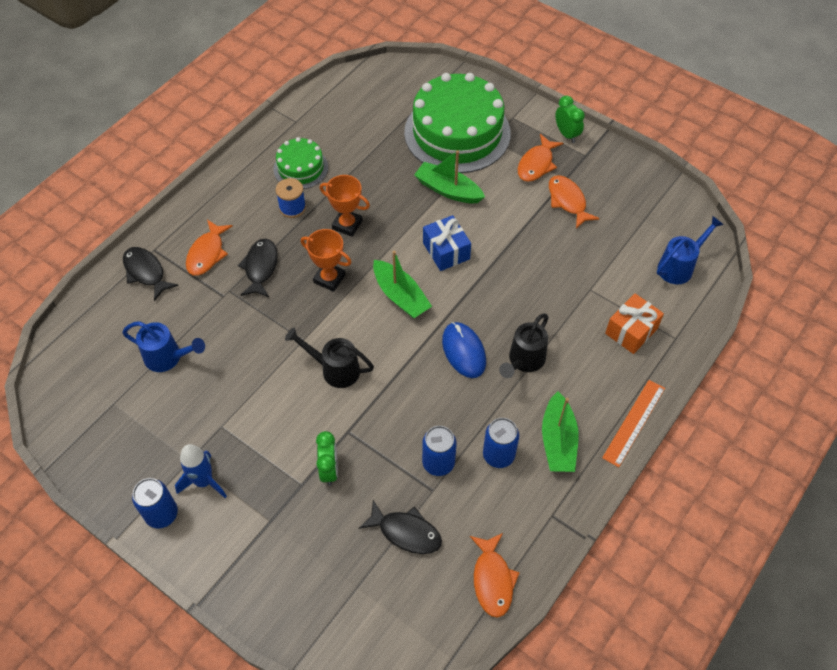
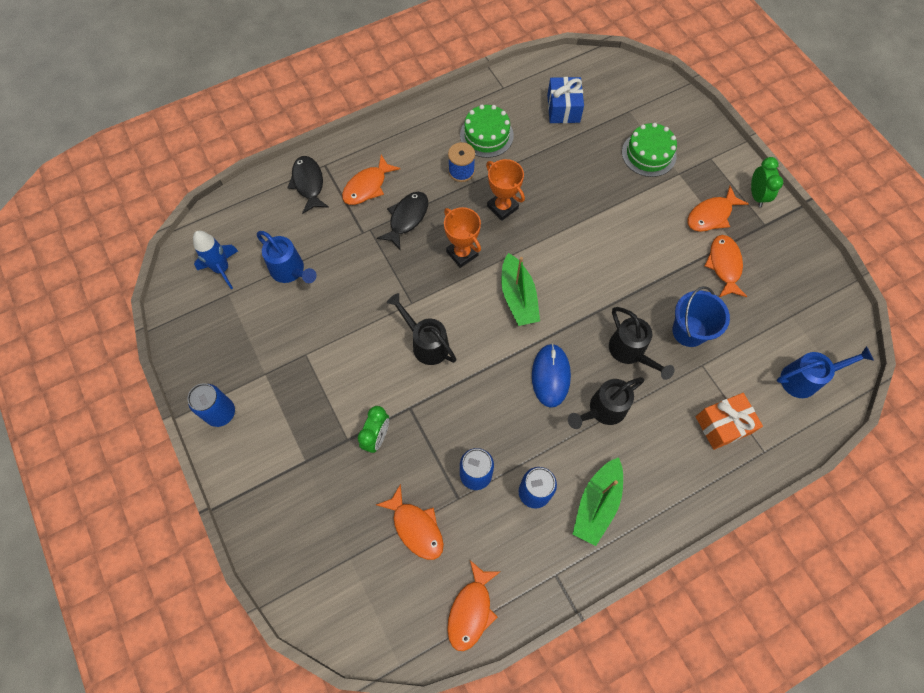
camera: 25 degrees right, 10 degrees up
(204, 481) = (268, 399): blue rocket -> blue rocket (222, 269)
(406, 532) = (416, 527): black fish -> orange fish
(446, 251) = (581, 269): blue gift -> blue gift (563, 108)
(448, 190) = (612, 209): green boat -> none
(457, 133) = (648, 154): green cake -> green cake, size x0.50
(523, 303) = (630, 352): none -> black watering can
(565, 266) = (689, 331): none -> blue bucket
(634, 422) = (680, 519): orange ruler -> none

